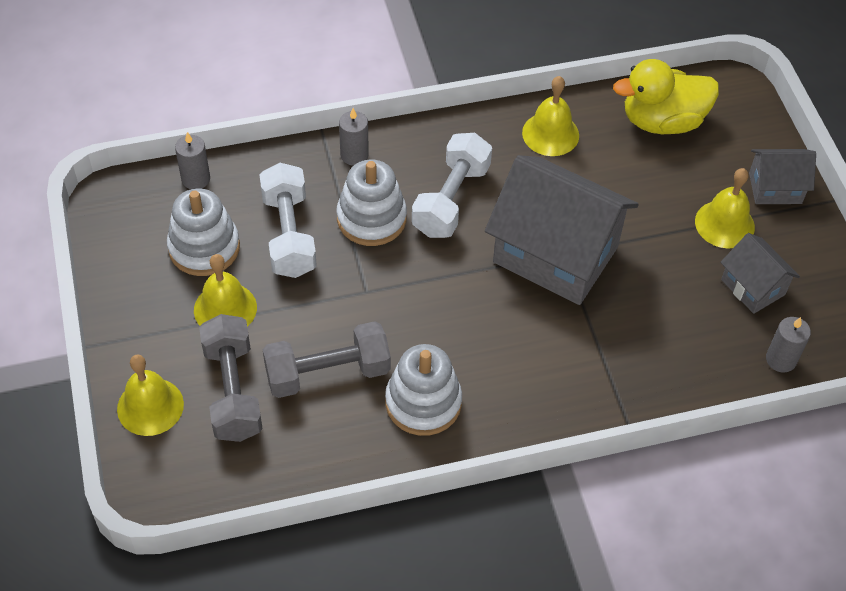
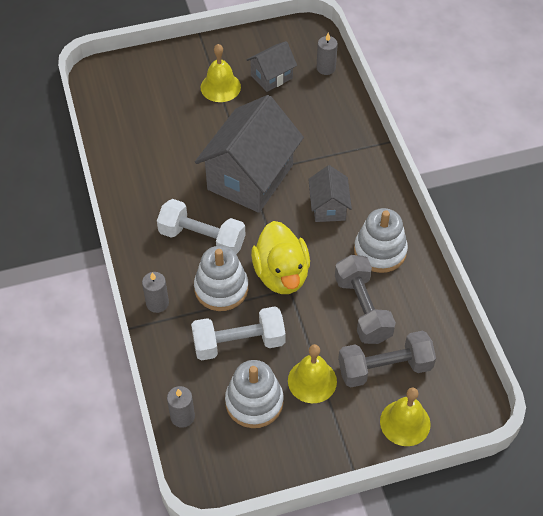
camera: 90 degrees left, 0 degrees up
(550, 134) = (138, 178): yellow bell -> none
(662, 121) = (128, 114): yellow duck -> yellow duck (281, 274)
(775, 188) = (189, 60): grey house -> grey house (328, 207)

